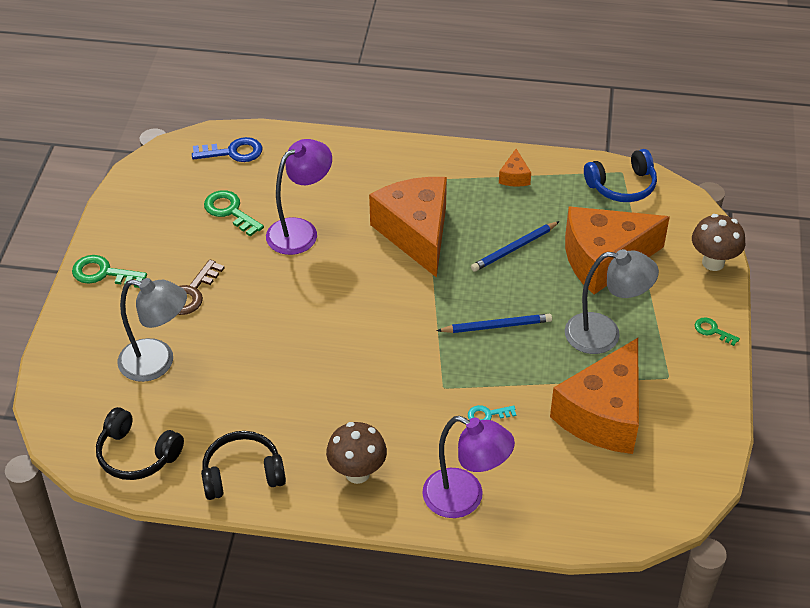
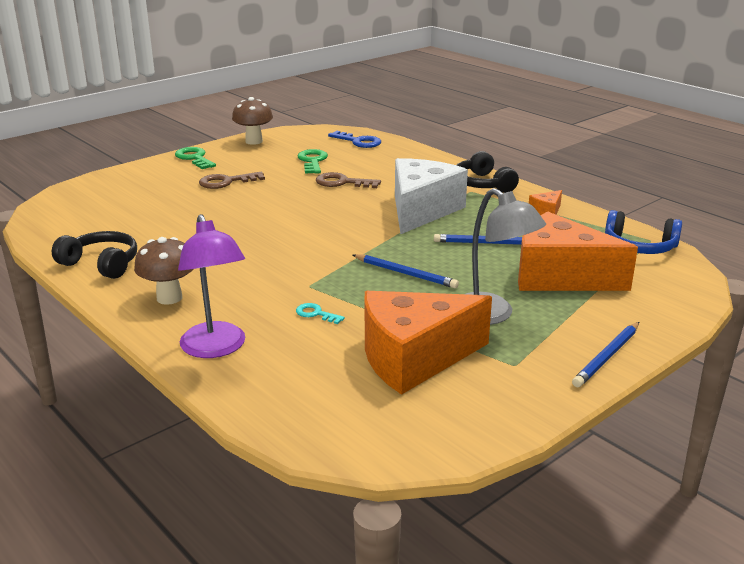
camera: 40 degrees right, 20 degrees down
(137, 454) = (64, 229): black headphones -> black headphones (482, 184)
(157, 362) = (152, 200): grey lamp -> none
(300, 231) = (342, 182): purple lamp -> brown key
(416, 233) = (421, 210): orange cheese -> white cheese
(712, 331) = (607, 356): green key -> blue pencil
(713, 262) = (670, 317): brown mushroom -> brown mushroom (254, 141)

